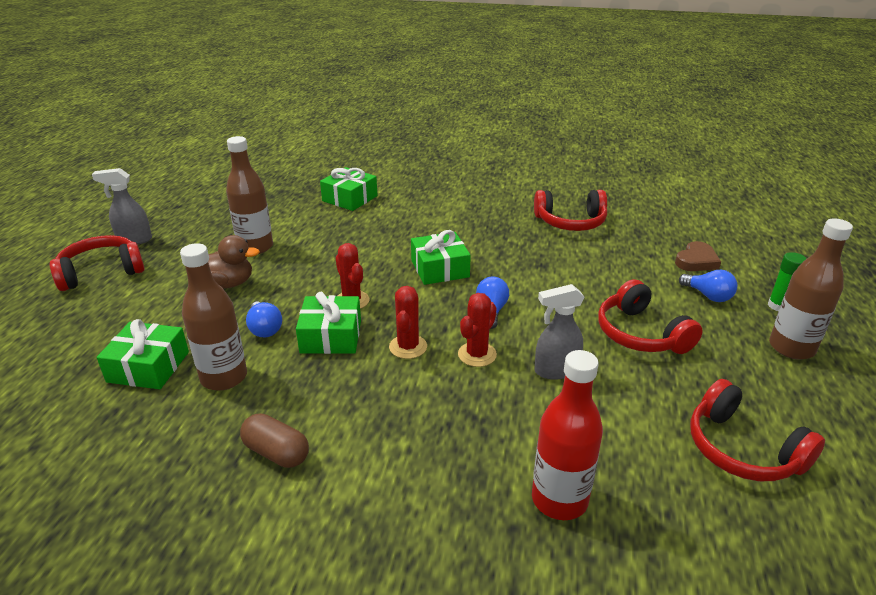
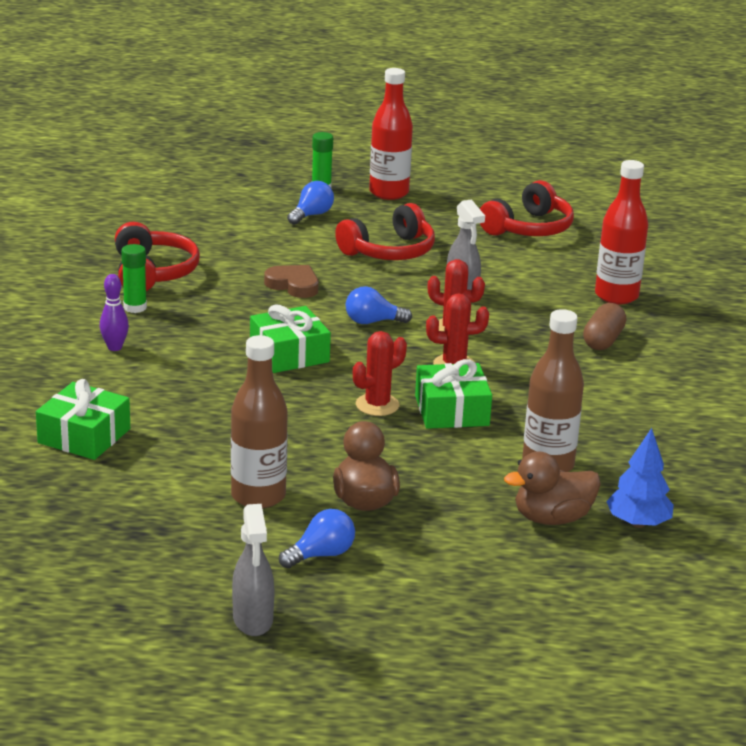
camera: 100 degrees left, 5 degrees down
(101, 272) = (361, 621): red headphones -> none
(107, 416) = (638, 523): none -> blue tree
(148, 367) = (552, 518): green gift -> brown duck
(264, 329) = (453, 455): blue light bulb -> blue light bulb (321, 555)
(276, 453) = (634, 417): brown capsule -> brown capsule (603, 340)
(457, 208) = (114, 347): none -> purple bowling pin
(514, 215) = (135, 307): none -> green glue stick
(696, 261) = (241, 213): brown heart -> brown heart (293, 285)
(791, 348) = (389, 193): brown bottle -> red bottle

